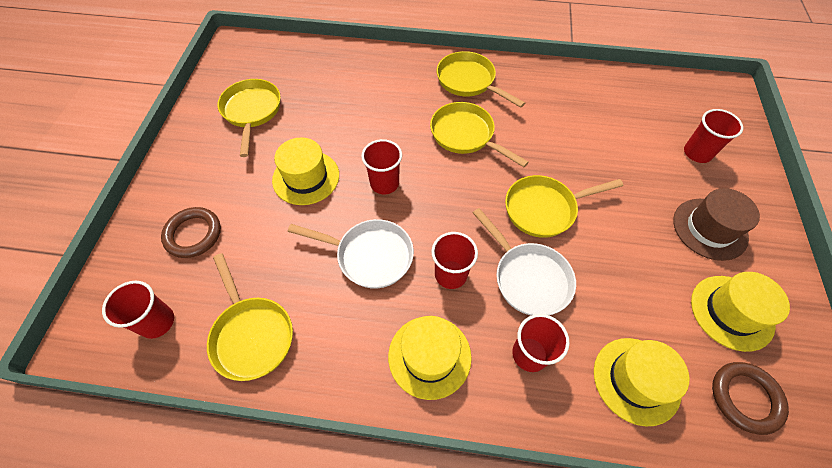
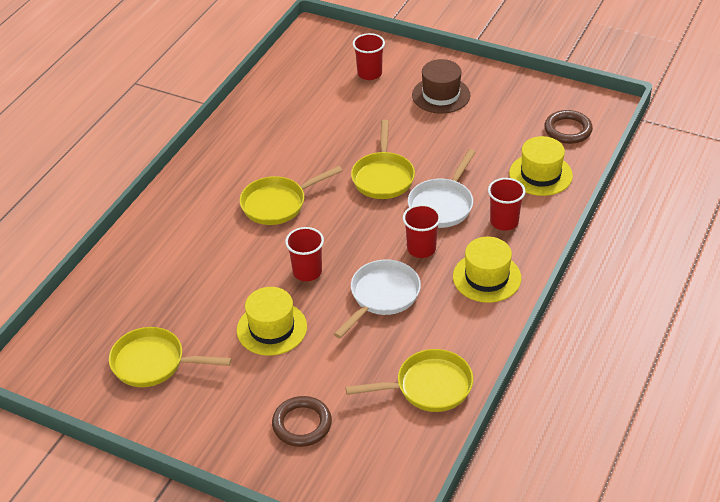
camera: 70 degrees left, 15 degrees down
(157, 322) = (390, 455): red cup -> none
(468, 81) = (208, 184): yellow pan -> none
(528, 278) = (442, 205): white pan -> white pan turned 135 degrees clockwise
(731, 312) = (509, 111): yellow hat -> none

